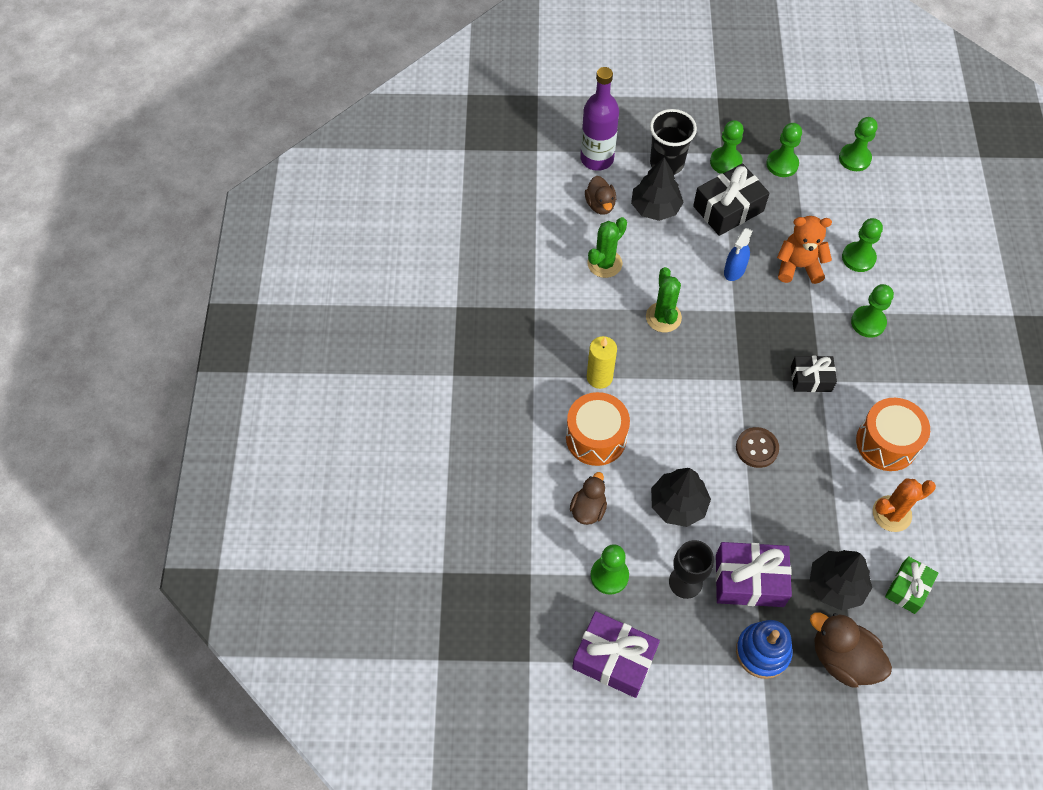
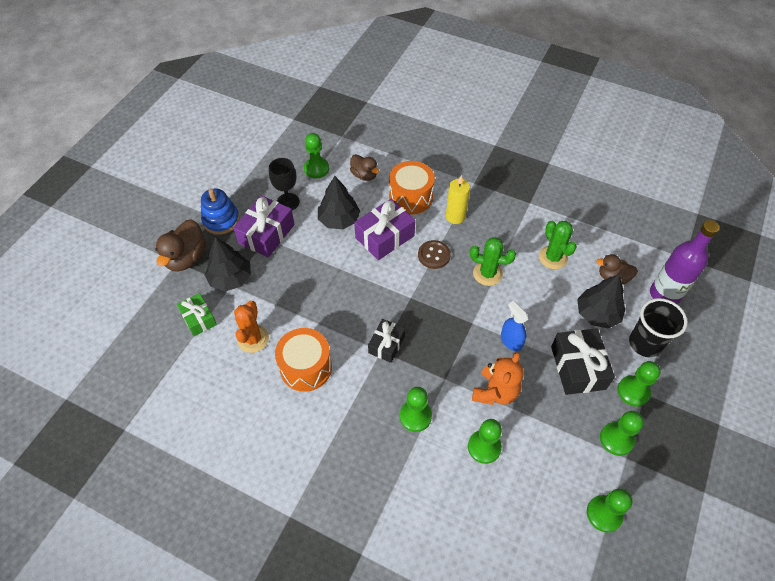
camera: 115 degrees right, 5 degrees down
(614, 659) = (268, 152): purple gift -> purple gift (384, 237)
(757, 448) = (351, 281): brown button -> brown button (434, 255)
(843, 659) = (186, 258): brown duck -> brown duck turned 135 degrees clockwise

